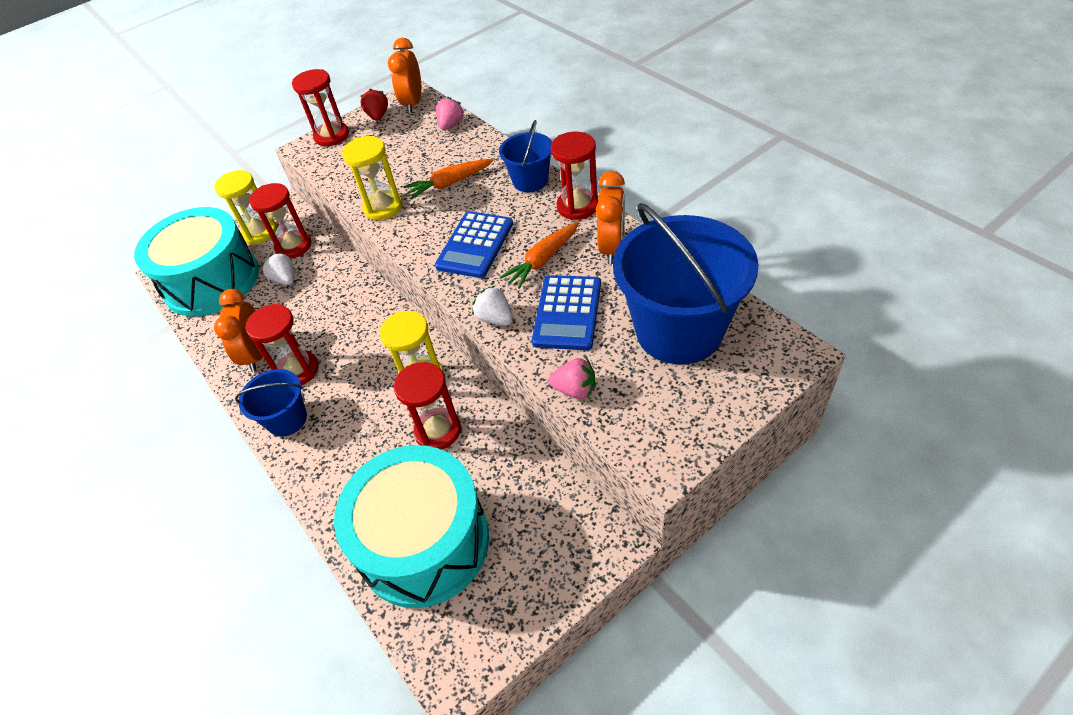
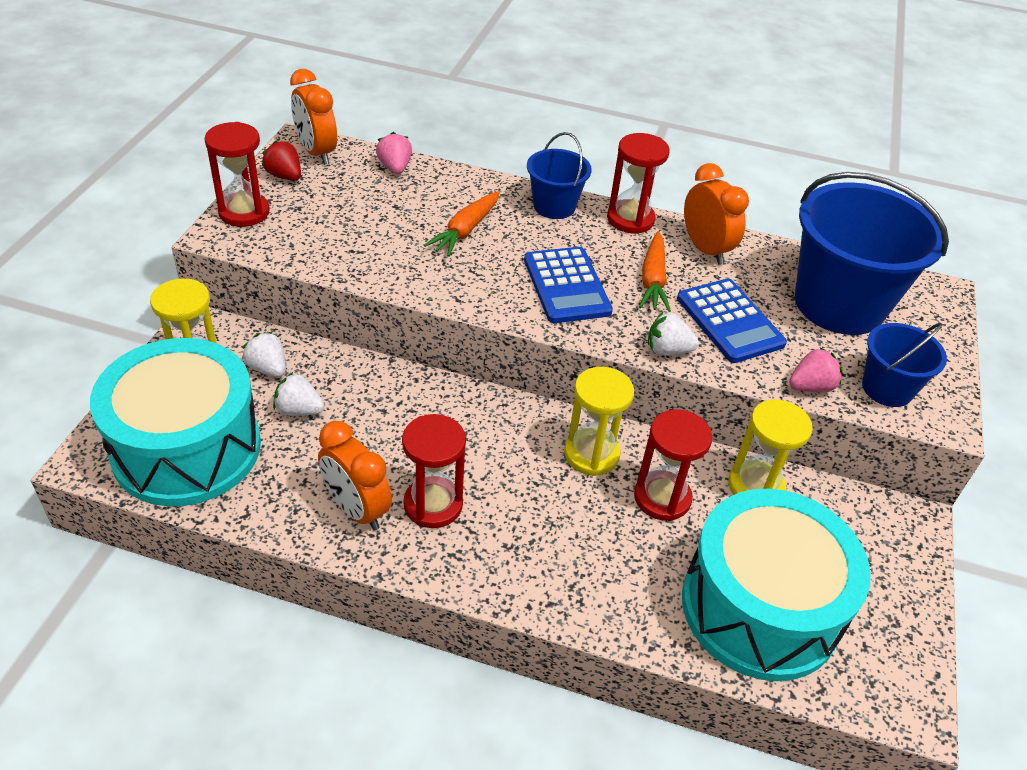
camera: 45 degrees left, 5 degrees down
(287, 419) = (478, 562): blue bucket -> blue bucket (887, 388)
(293, 246) = (268, 368): red hourglass -> white strawberry
(383, 207) = (412, 276): yellow hourglass -> yellow hourglass (756, 487)

